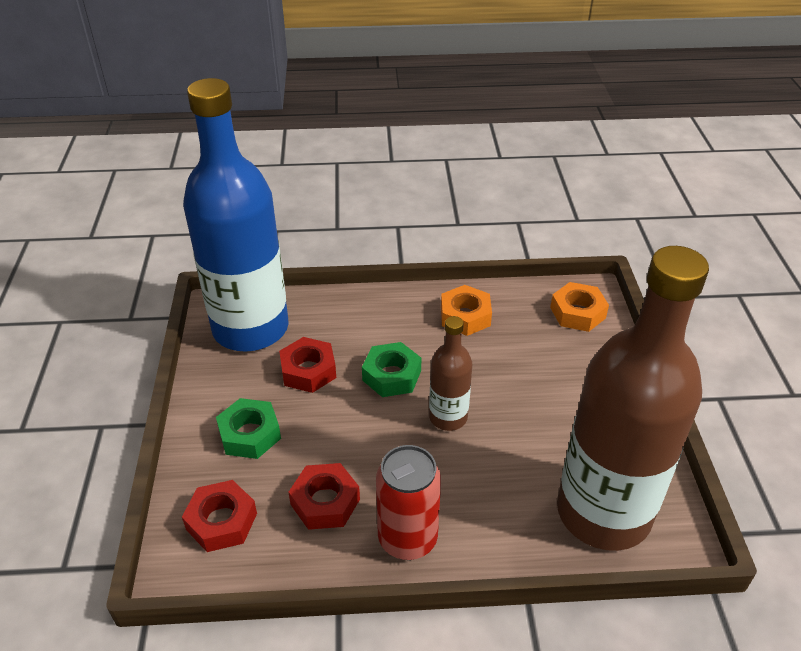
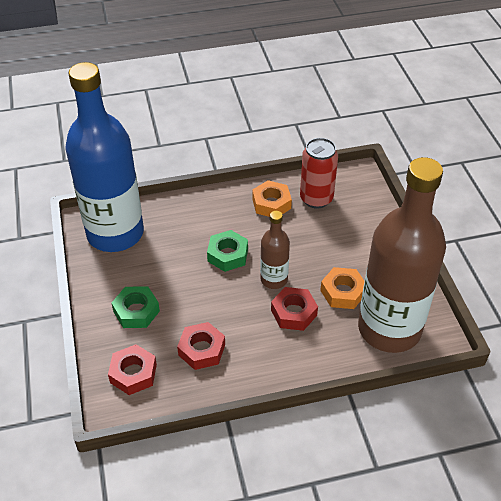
camera: 10 degrees left, 5 degrees up
(308, 371) = (166, 259): red nut -> red nut (294, 313)
(407, 539) = (263, 365): red can -> red can (316, 199)
(577, 313) = (351, 190): orange nut -> orange nut (343, 292)

